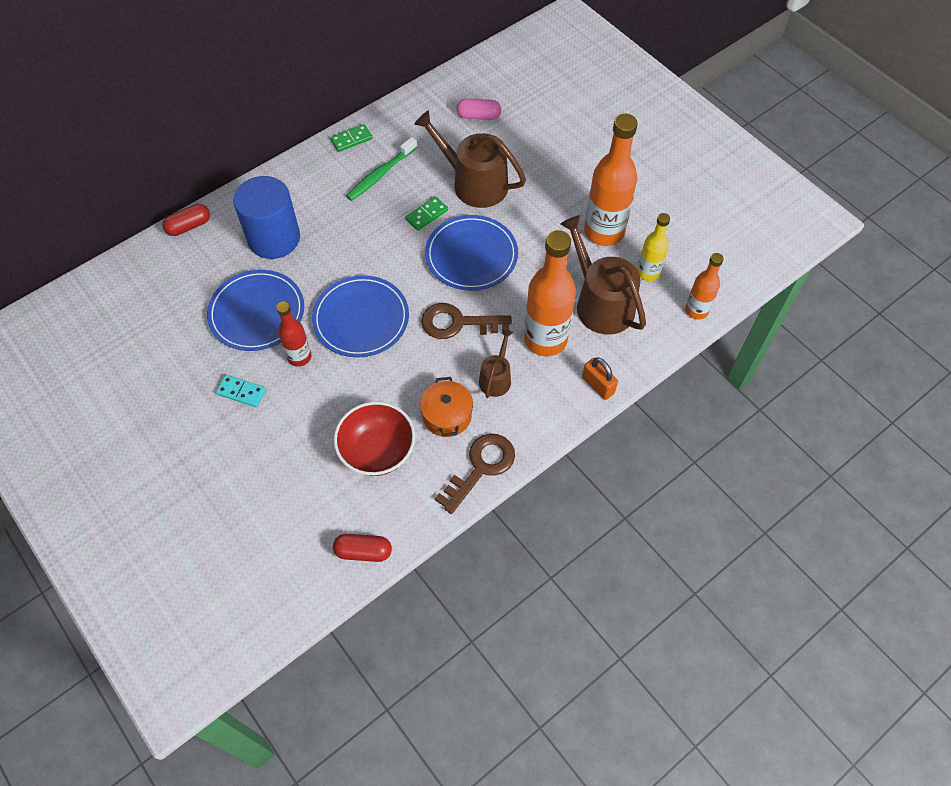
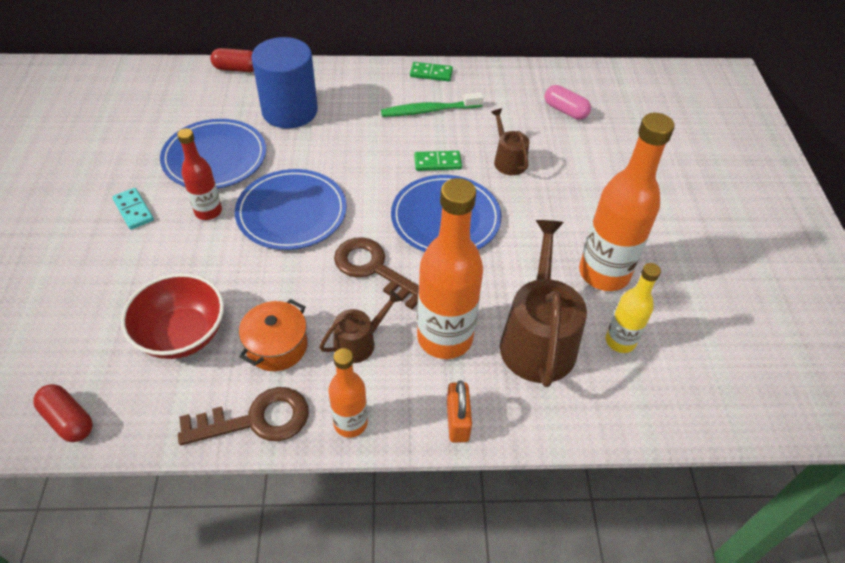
camera: 35 degrees right, 10 degrees down
(474, 183) = (508, 160): brown watering can -> brown watering can, size x0.53
(696, 310) = (645, 416): orange bottle -> orange bottle (350, 423)

